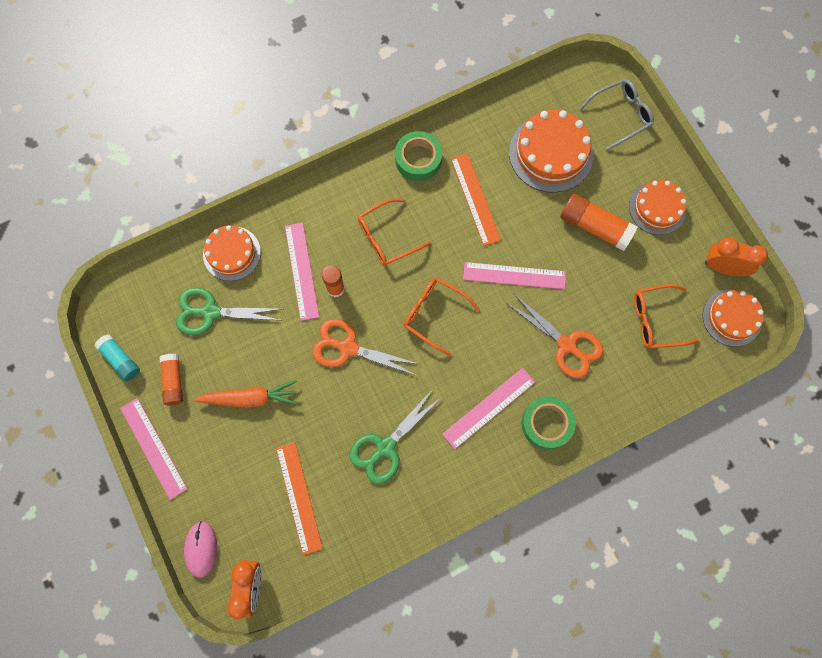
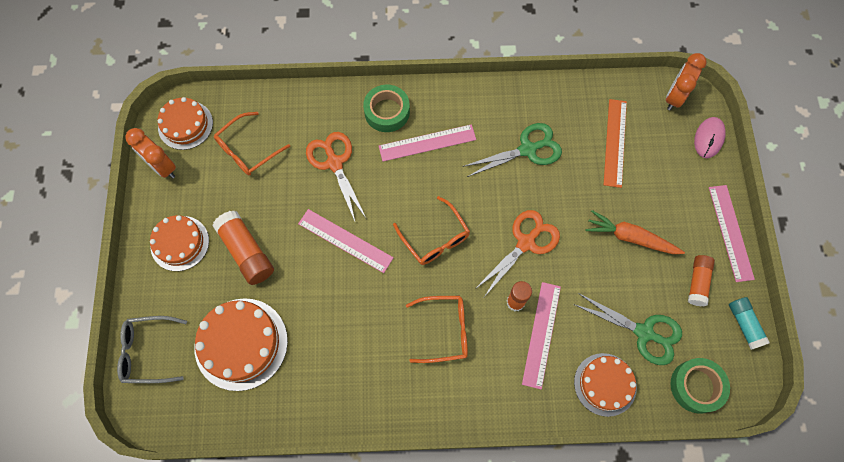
camera: 155 degrees left, 5 degrees down
(348, 348) = (526, 243): orange scissors -> orange scissors turned 90 degrees counterclockwise
(418, 159) = (375, 400): green tape -> green tape (696, 386)
(475, 199) = (341, 330): orange ruler -> none
(656, 320) = (248, 150): orange glasses -> orange glasses turned 120 degrees clockwise

